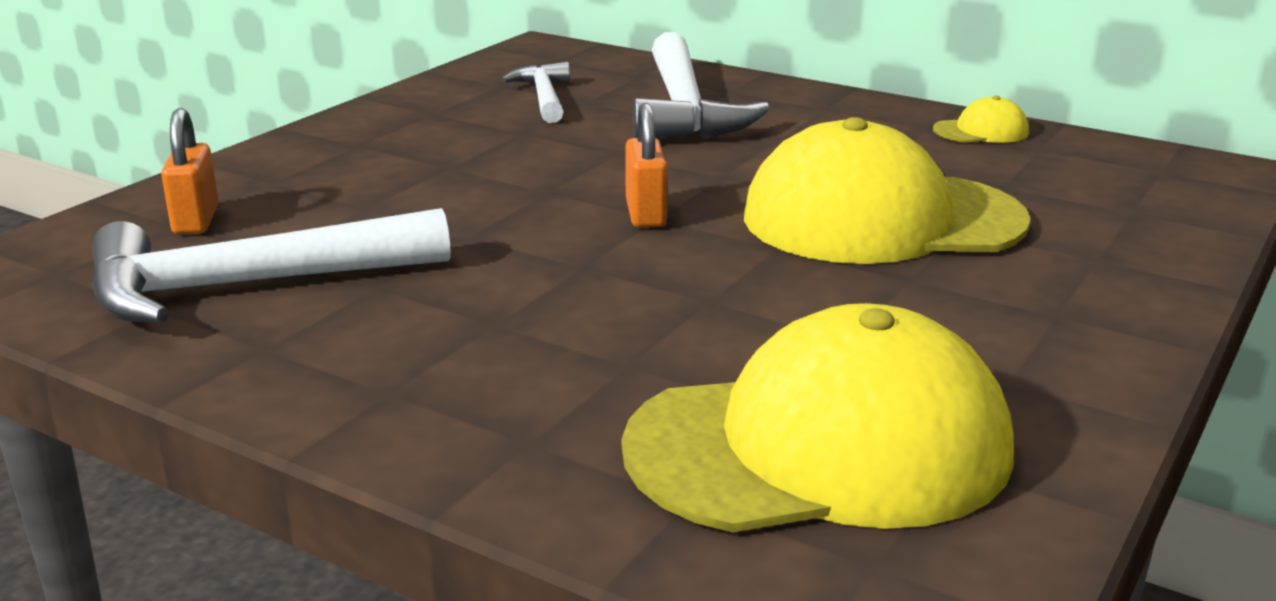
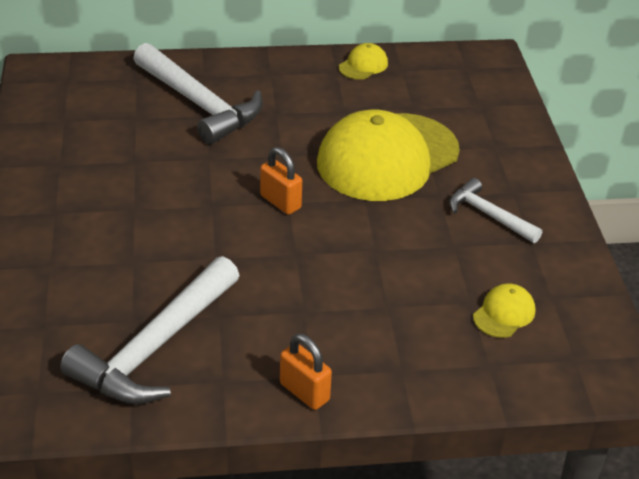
camera: 40 degrees left, 15 degrees up
(196, 220) = (54, 316): orange padlock -> orange padlock (304, 392)
(543, 97) = (107, 123): white hammer -> white hammer (488, 215)
(820, 447) = (504, 313): yellow cap -> yellow cap, size x0.40

